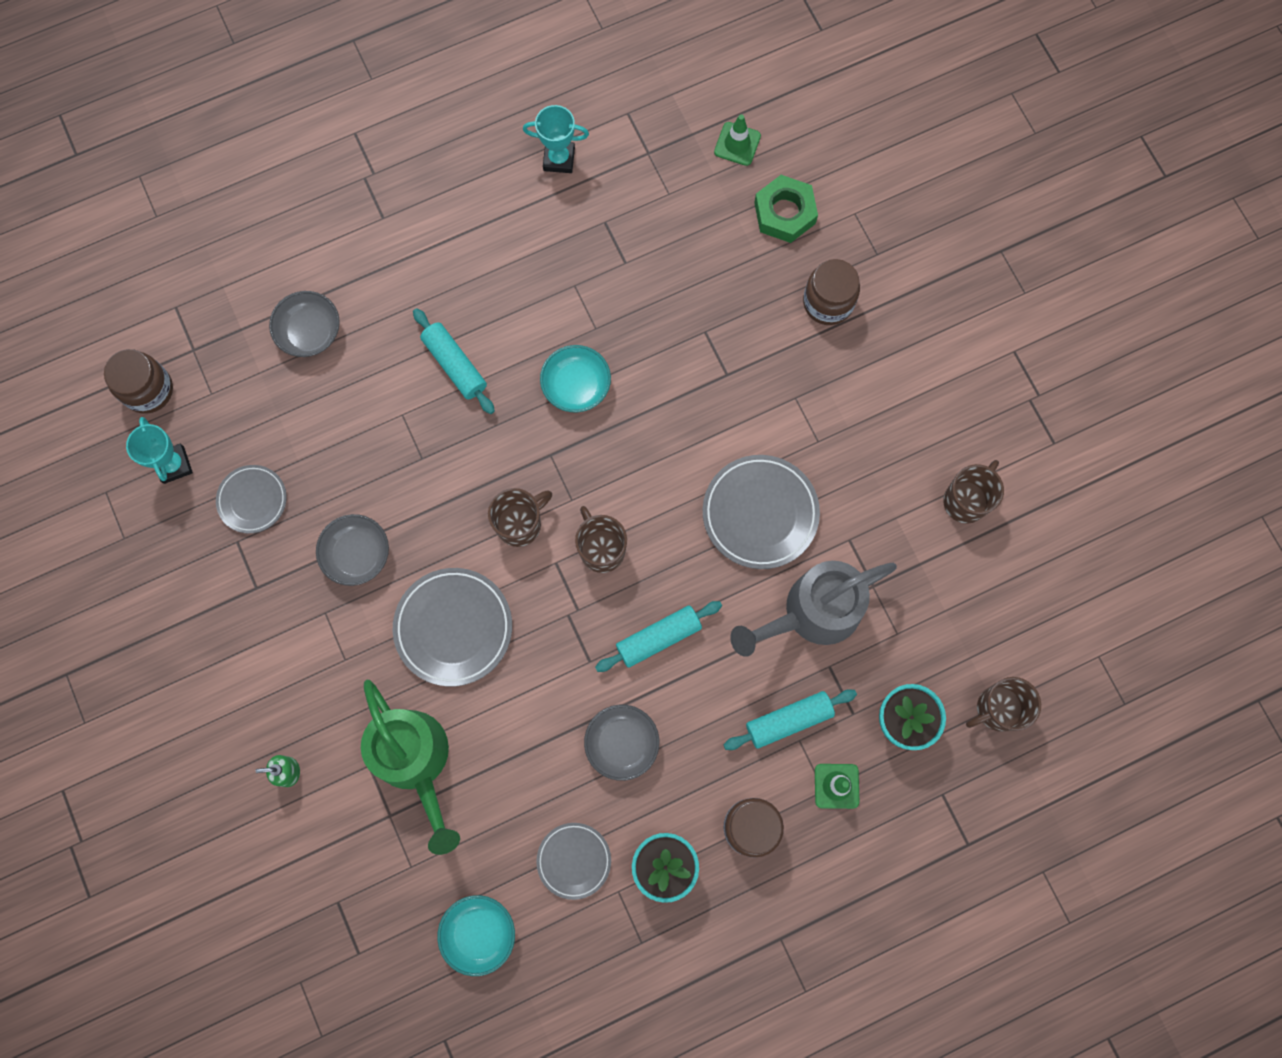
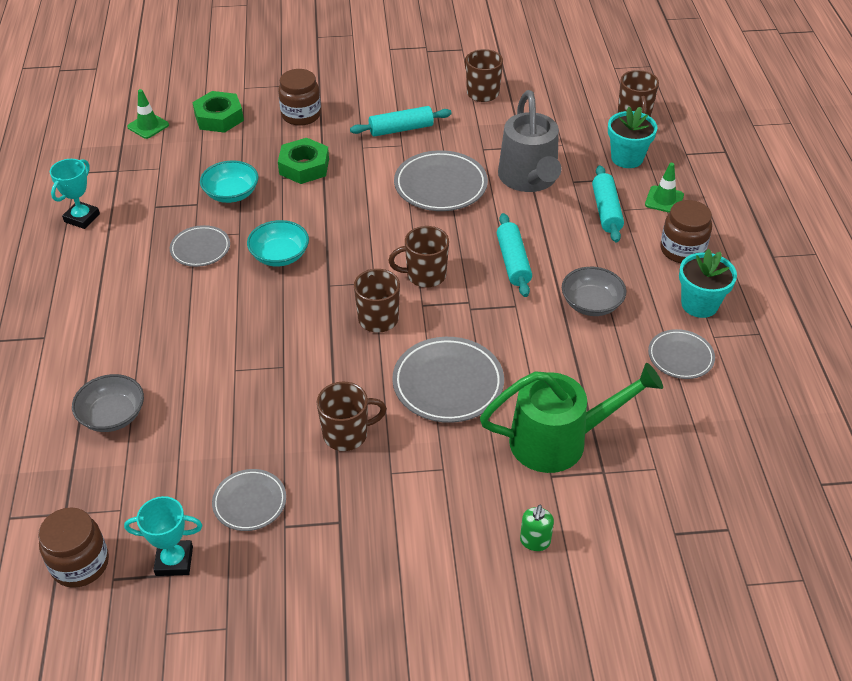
camera: 70 degrees left, 30 degrees down
(357, 554) = (347, 434): grey bowl -> brown mug
(455, 365) = (213, 324): turquoise rolling pin -> turquoise rolling pin (401, 129)
(479, 933) = (728, 435): turquoise bowl -> turquoise bowl (231, 194)
(557, 301) = (200, 249): none -> grey plate
(733, 347) = (304, 166): none -> green nut

